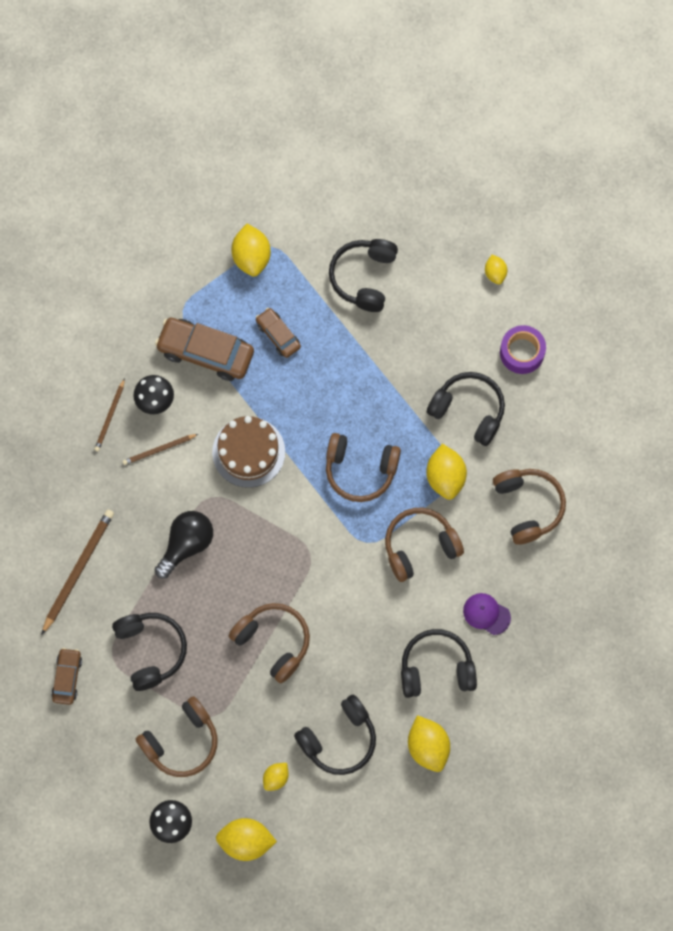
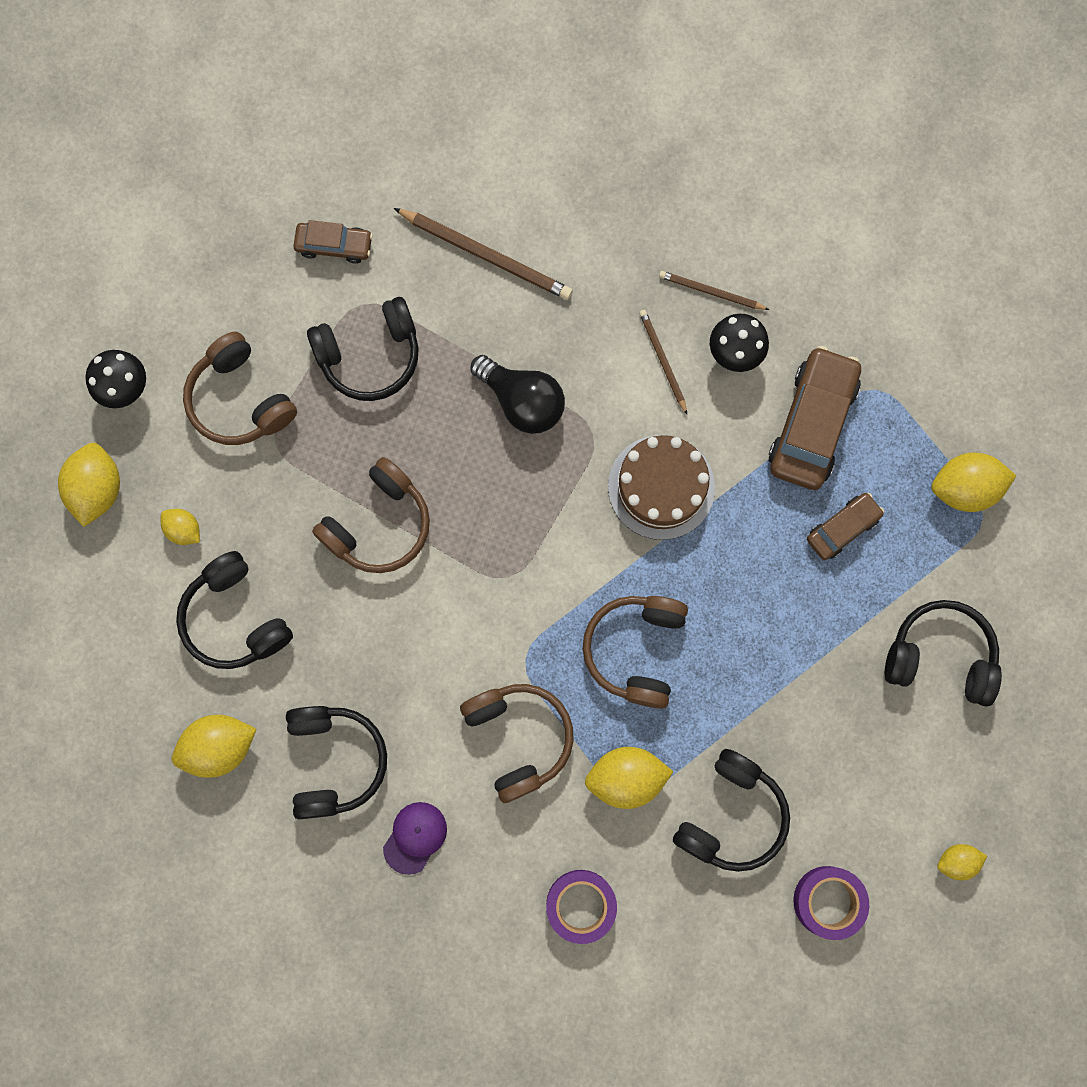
camera: 90 degrees right, 5 degrees up
(528, 506) = (580, 905): brown headphones -> purple tape

